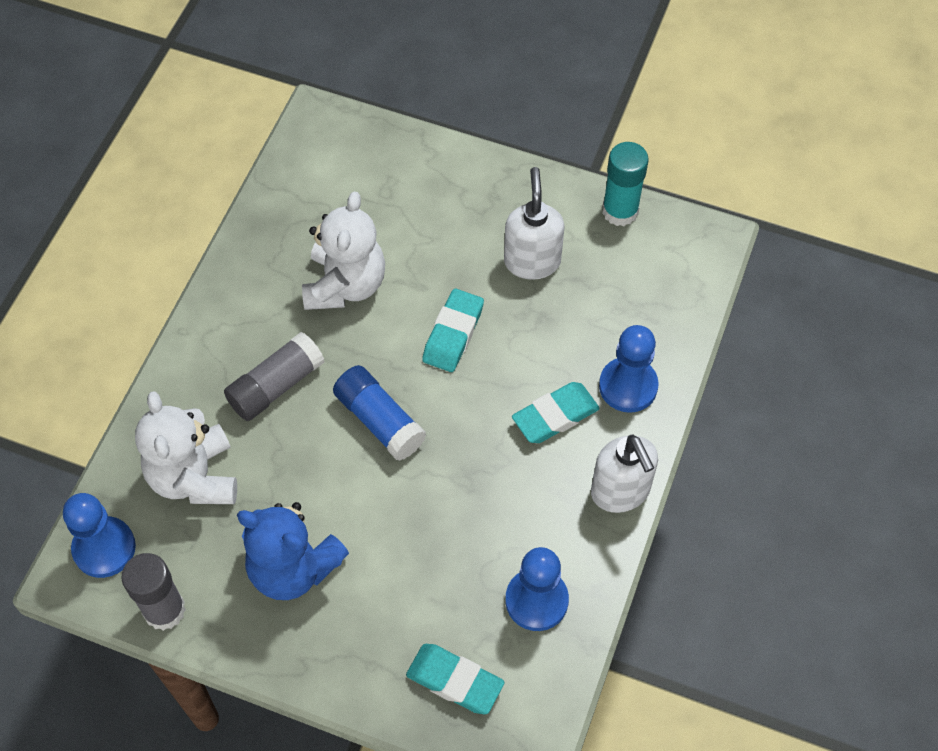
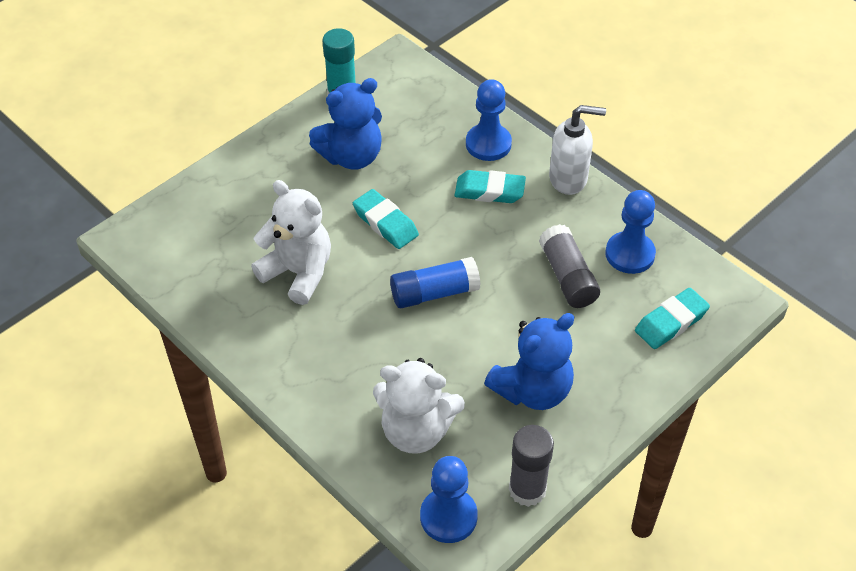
camera: 65 degrees left, 10 degrees down
(276, 386) = (363, 348): grey glue stick -> grey glue stick (567, 277)
(532, 261) = (351, 156): white soap dispenser -> blue teddy bear
(555, 416) = (489, 191): turquoise eraser -> turquoise eraser turned 75 degrees counterclockwise

